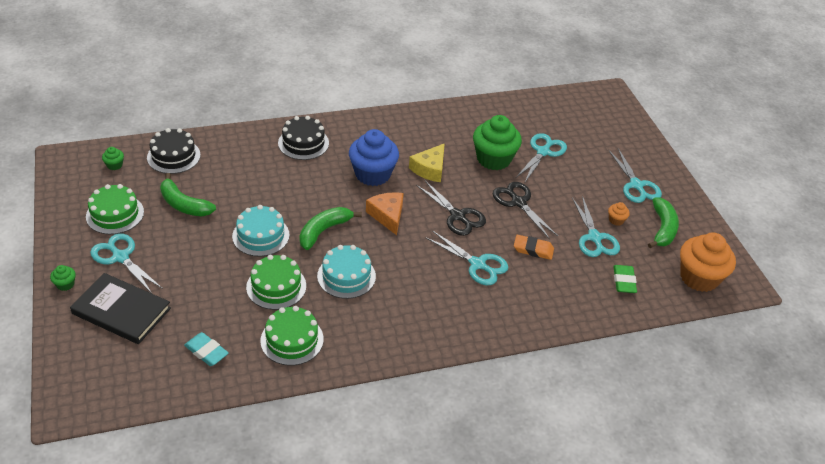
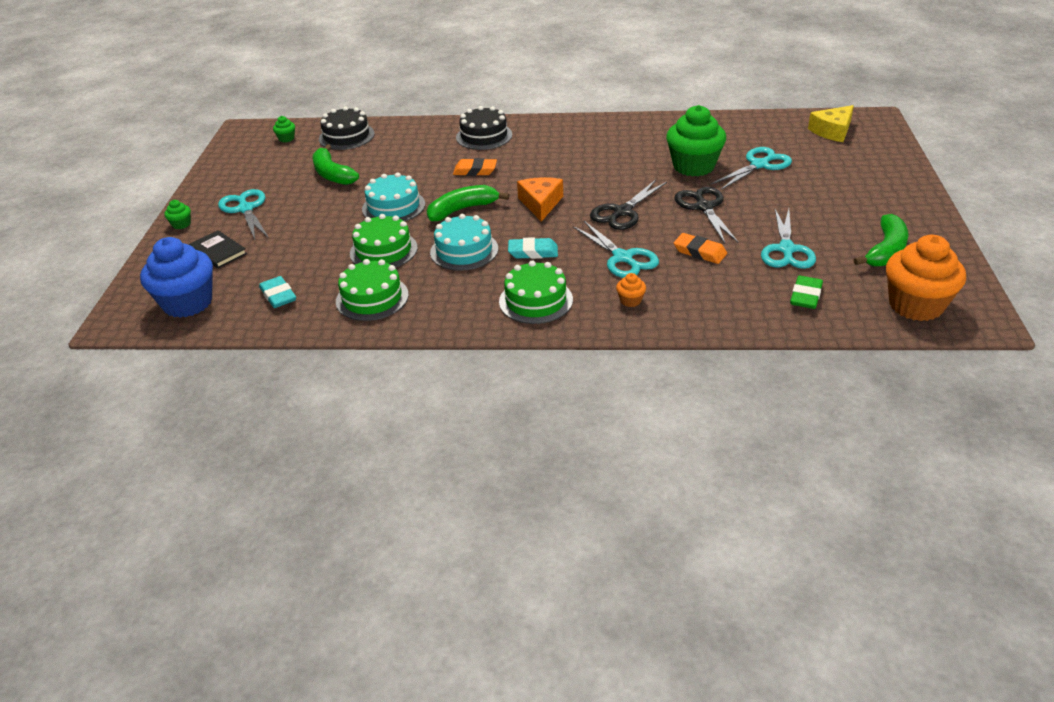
camera: 25 degrees right, 5 degrees down
(115, 214) = (262, 175): green cake -> green cake (536, 300)
(121, 311) = (218, 251): black book -> black book, size x0.59
(314, 185) = (475, 171): none -> orange eraser
(372, 174) = (544, 167): blue cupcake -> blue cupcake (188, 303)
(404, 269) = (533, 252): none -> turquoise eraser
(429, 169) = (612, 168): yellow cheese -> yellow cheese (832, 131)
(457, 216) = (622, 212): black scissors -> black scissors turned 60 degrees clockwise
(616, 220) = (824, 236): orange cupcake -> orange cupcake (630, 301)
(636, 185) = (868, 206): turquoise scissors -> none

